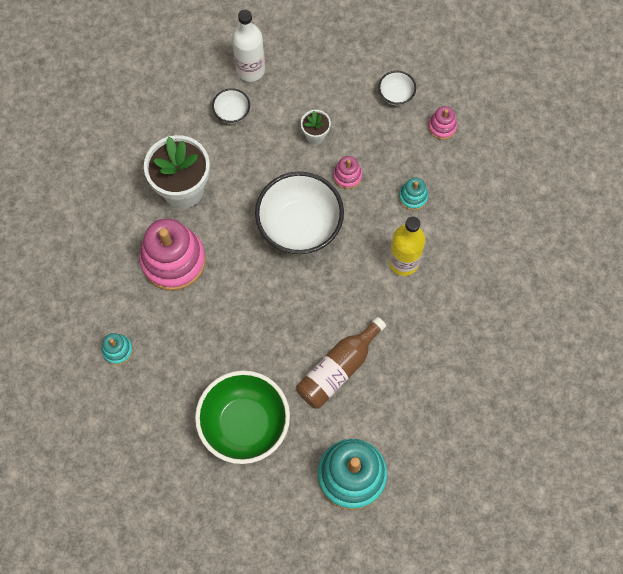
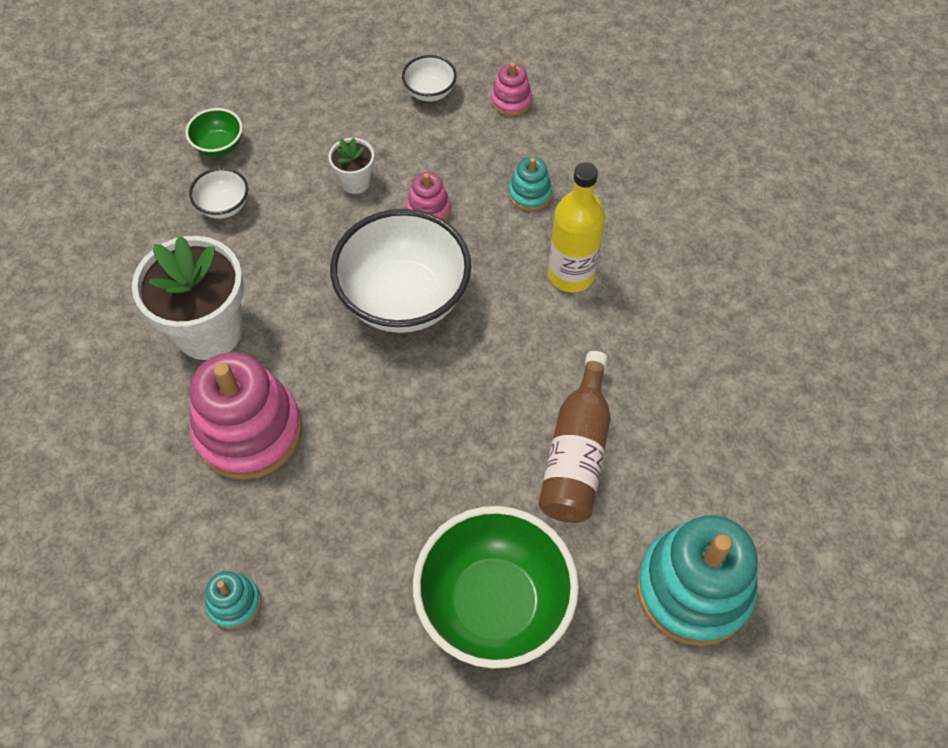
camera: 30 degrees left, 10 degrees down
(250, 70) = (219, 146): white bottle -> green bowl

